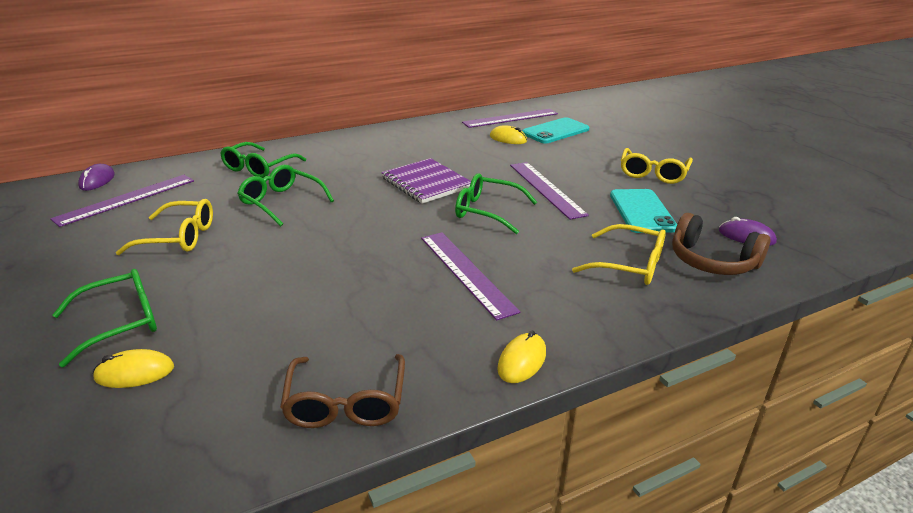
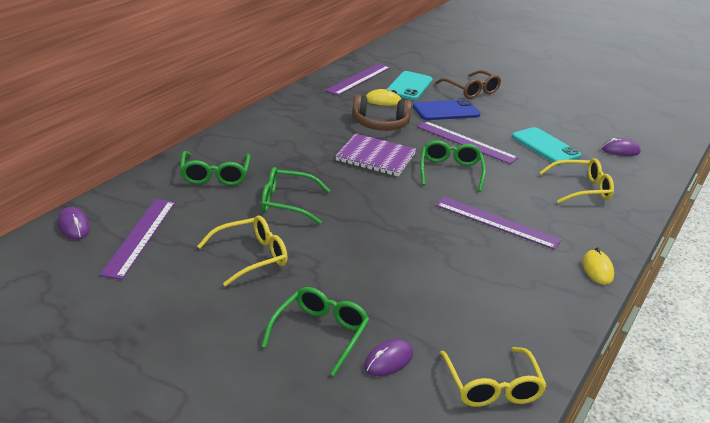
camera: 35 degrees left, 0 degrees up
(135, 373) = (388, 360): yellow mouse -> purple mouse
(346, 403) = (540, 328): brown glasses -> brown glasses (471, 91)
(487, 211) = (450, 171): green glasses -> green glasses turned 105 degrees clockwise
(565, 158) = (446, 111): none -> blue phone
(653, 173) = (518, 112): yellow glasses -> yellow glasses (492, 387)
(712, 261) = (620, 173): brown headphones -> brown headphones (380, 124)

